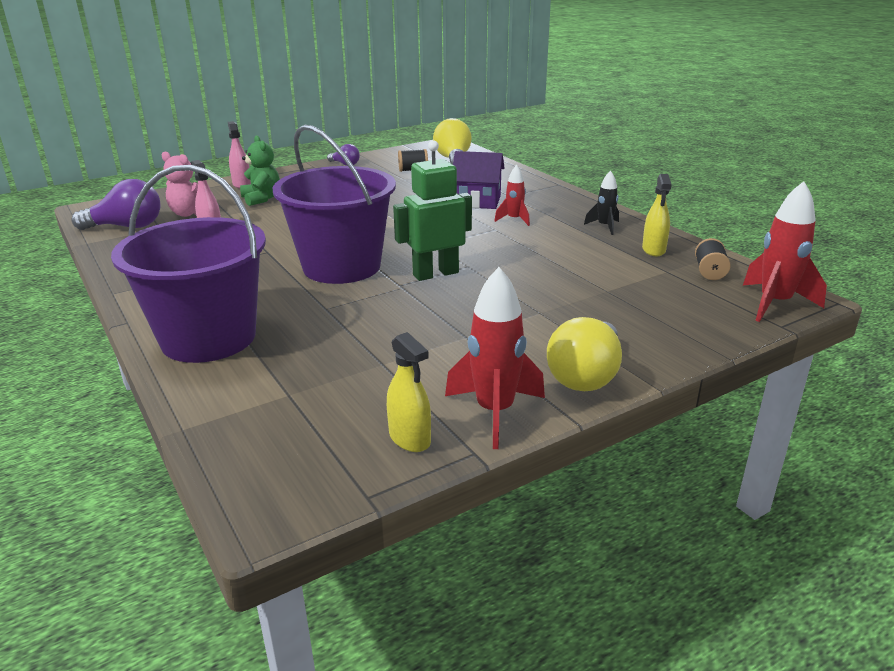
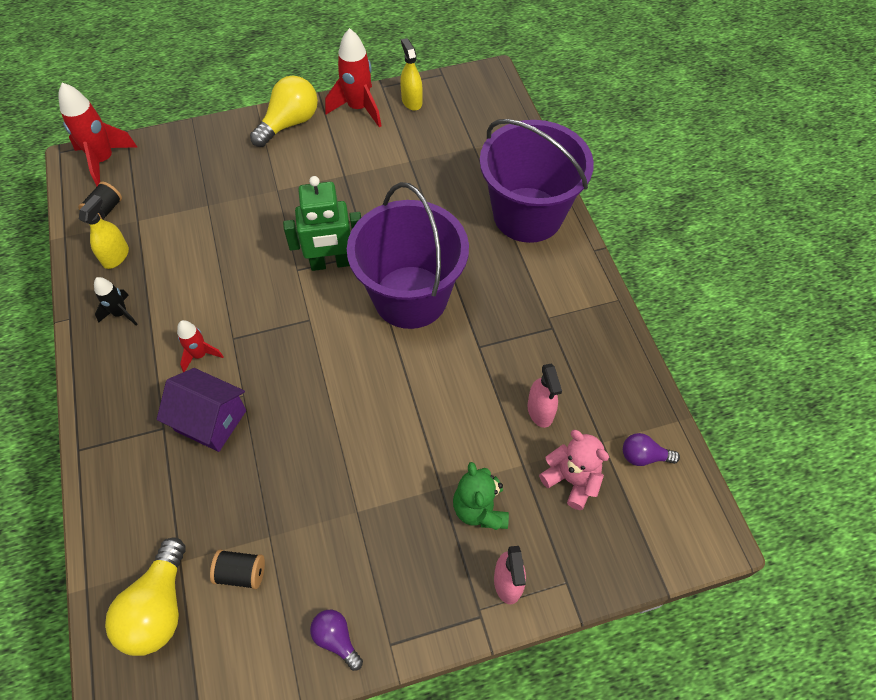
camera: 165 degrees left, 30 degrees up
(127, 227) = (643, 456): purple light bulb -> purple light bulb, size x0.55

